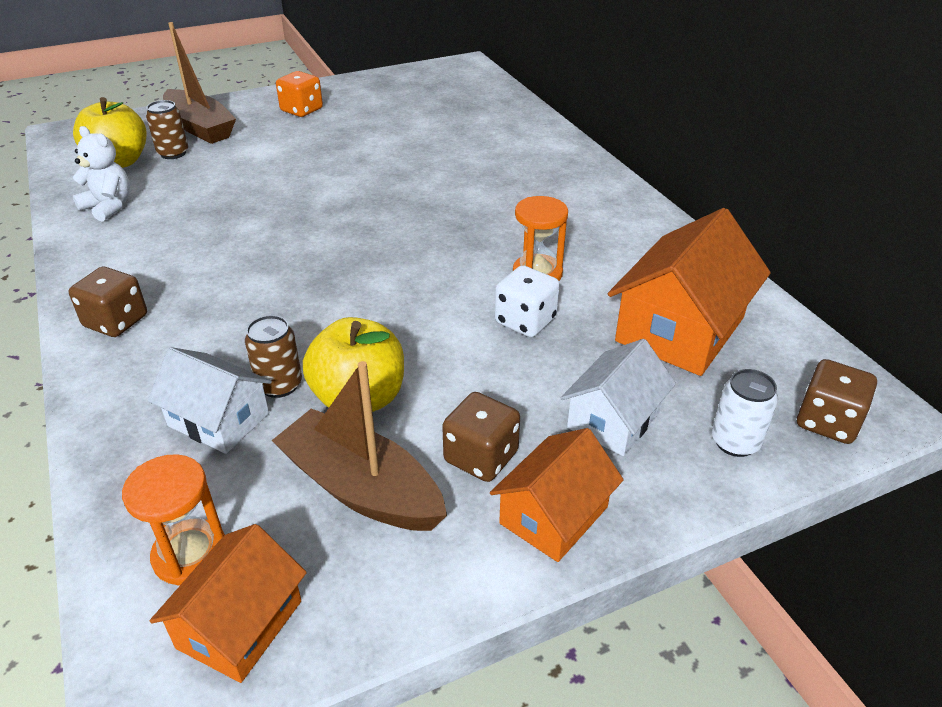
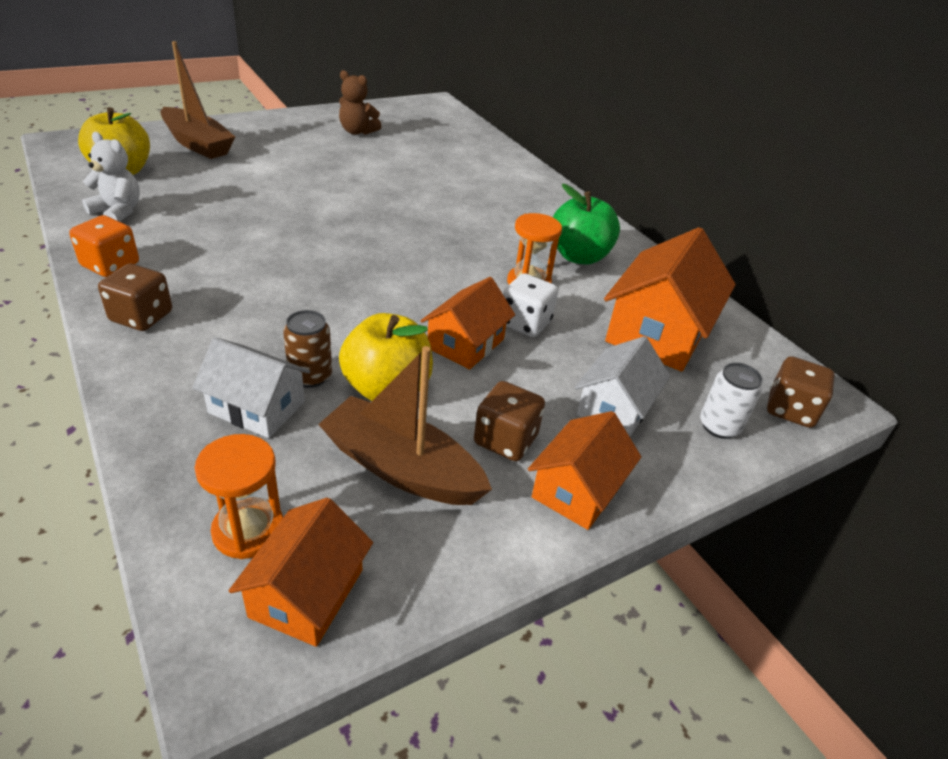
camera: 10 degrees left, 0 degrees up
(173, 153) = (174, 166): brown can -> none
(301, 110) = (292, 133): orange dice -> orange dice (110, 265)
(372, 104) = (357, 131): none -> brown teddy bear
(454, 346) = (465, 344): none -> orange house
(601, 240) = (579, 256): none -> green apple

